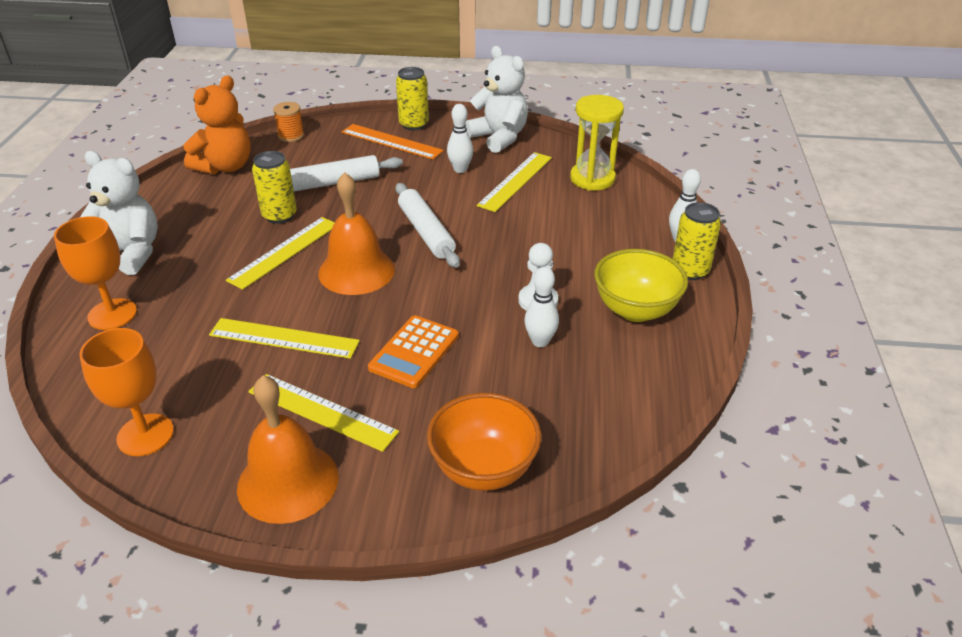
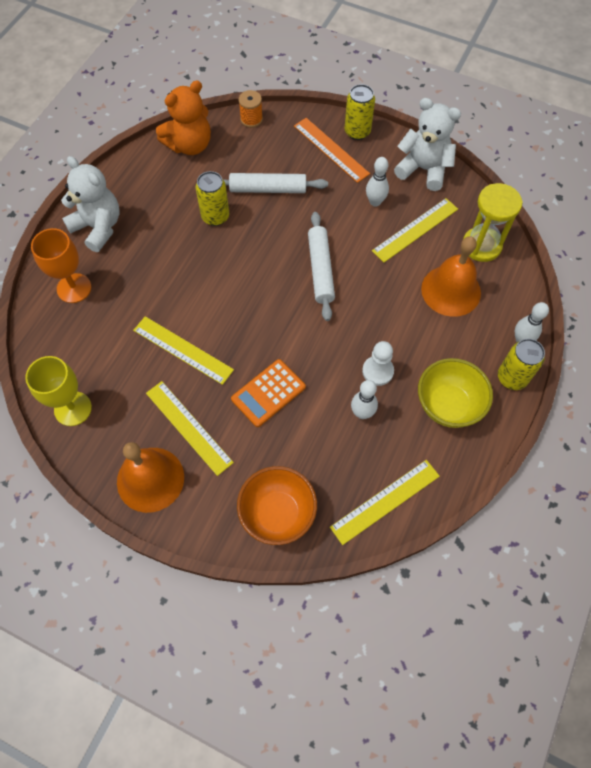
camera: 20 degrees right, 25 degrees up
(145, 435) = (73, 408): orange goblet -> yellow goblet
(284, 252) = (207, 259): yellow ruler -> yellow ruler (385, 501)
(356, 271) = (254, 296): orange bell -> orange bell (451, 290)
(499, 137) = (423, 169): white teddy bear -> white teddy bear turned 45 degrees counterclockwise

